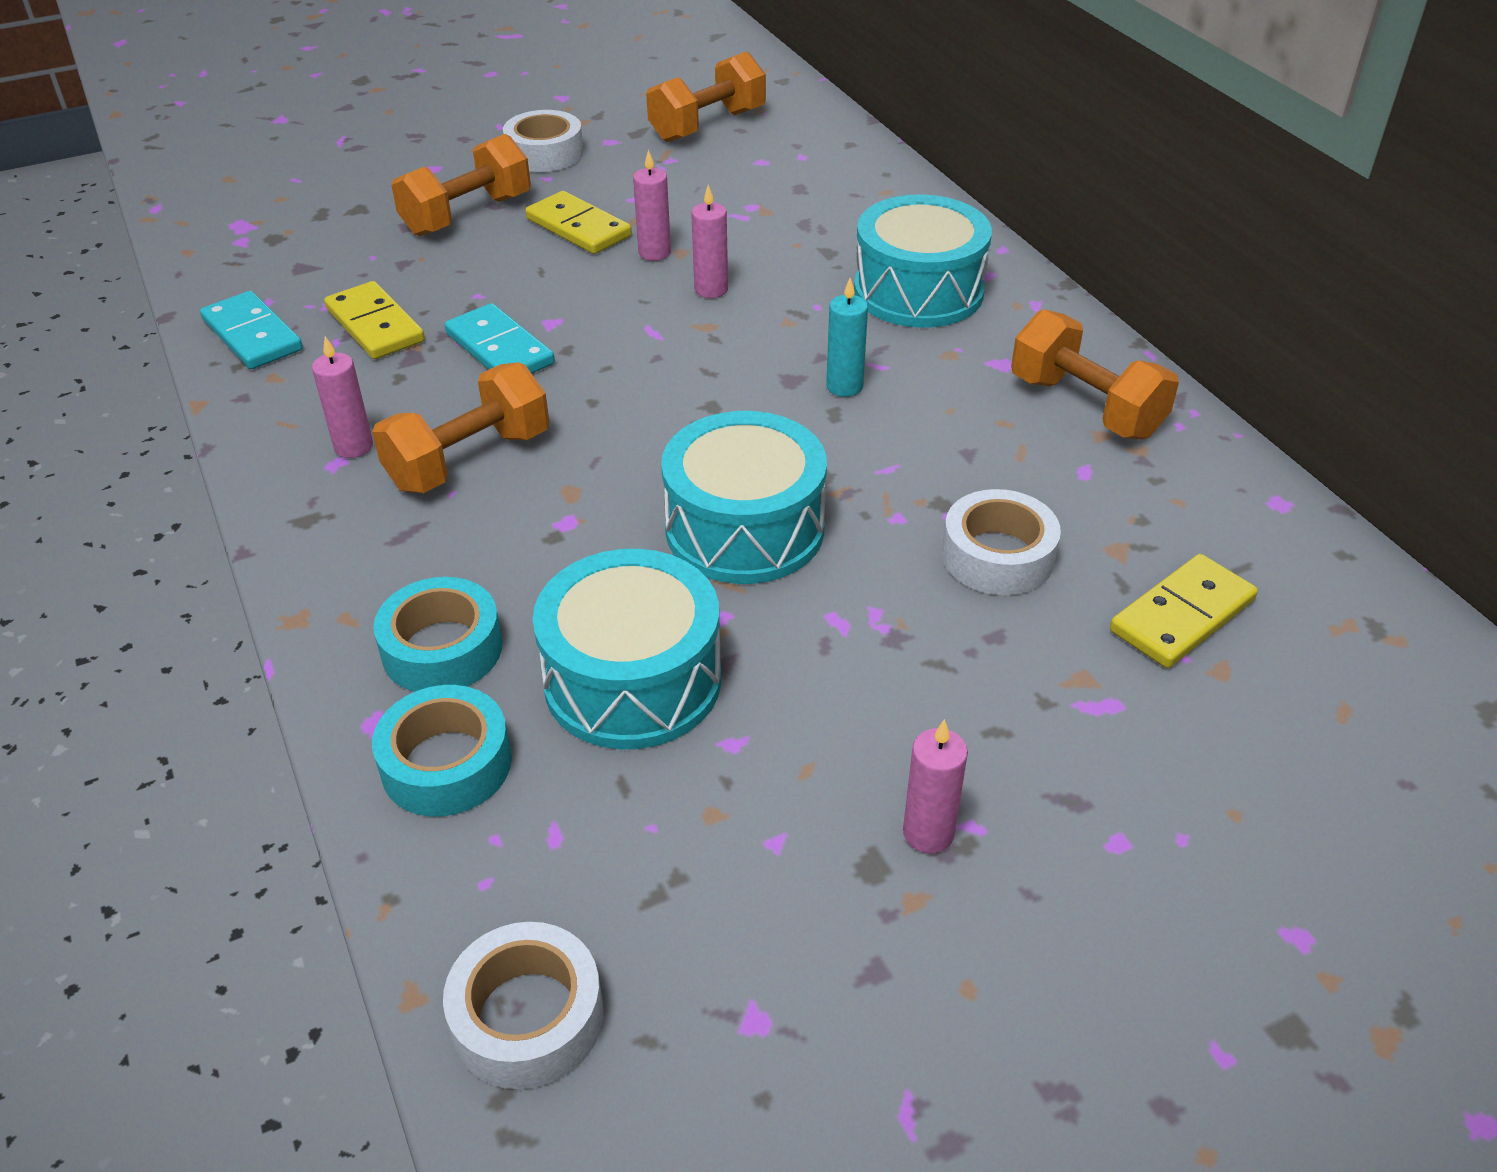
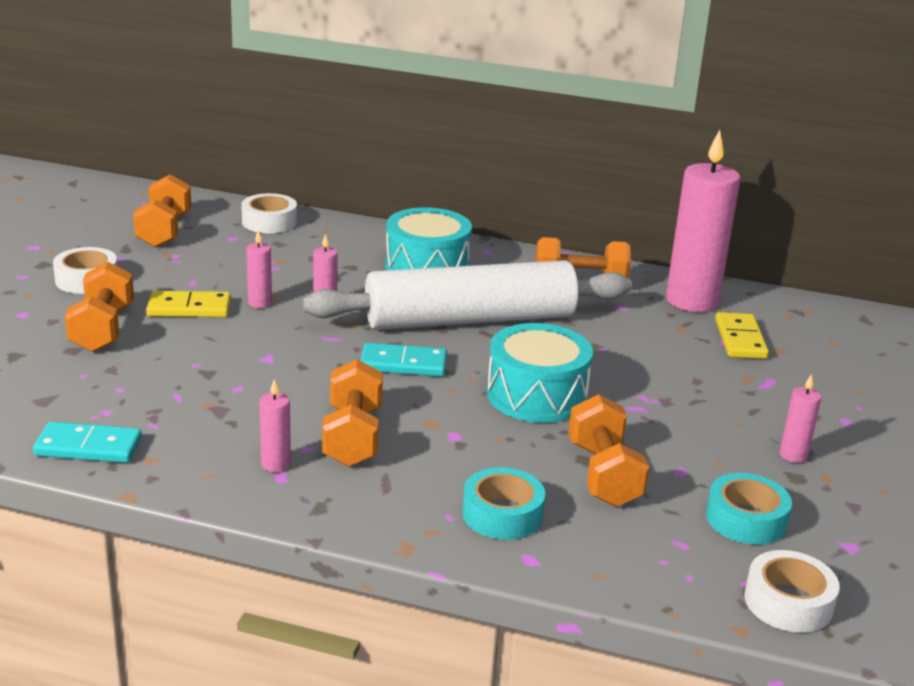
camera: 50 degrees left, 15 degrees down
(375, 325) = (162, 406): yellow domino -> none
(446, 764) = (593, 551): turquoise tape -> turquoise tape (746, 519)
(500, 348) = (264, 382): turquoise domino -> turquoise domino (403, 364)
(632, 680) = (603, 474): turquoise drum -> orange dumbbell
(844, 386) = (470, 320): turquoise candle -> white rolling pin
(998, 556) = (648, 353): white tape -> white tape (269, 222)
(1213, 517) = (691, 301): none -> pink candle

